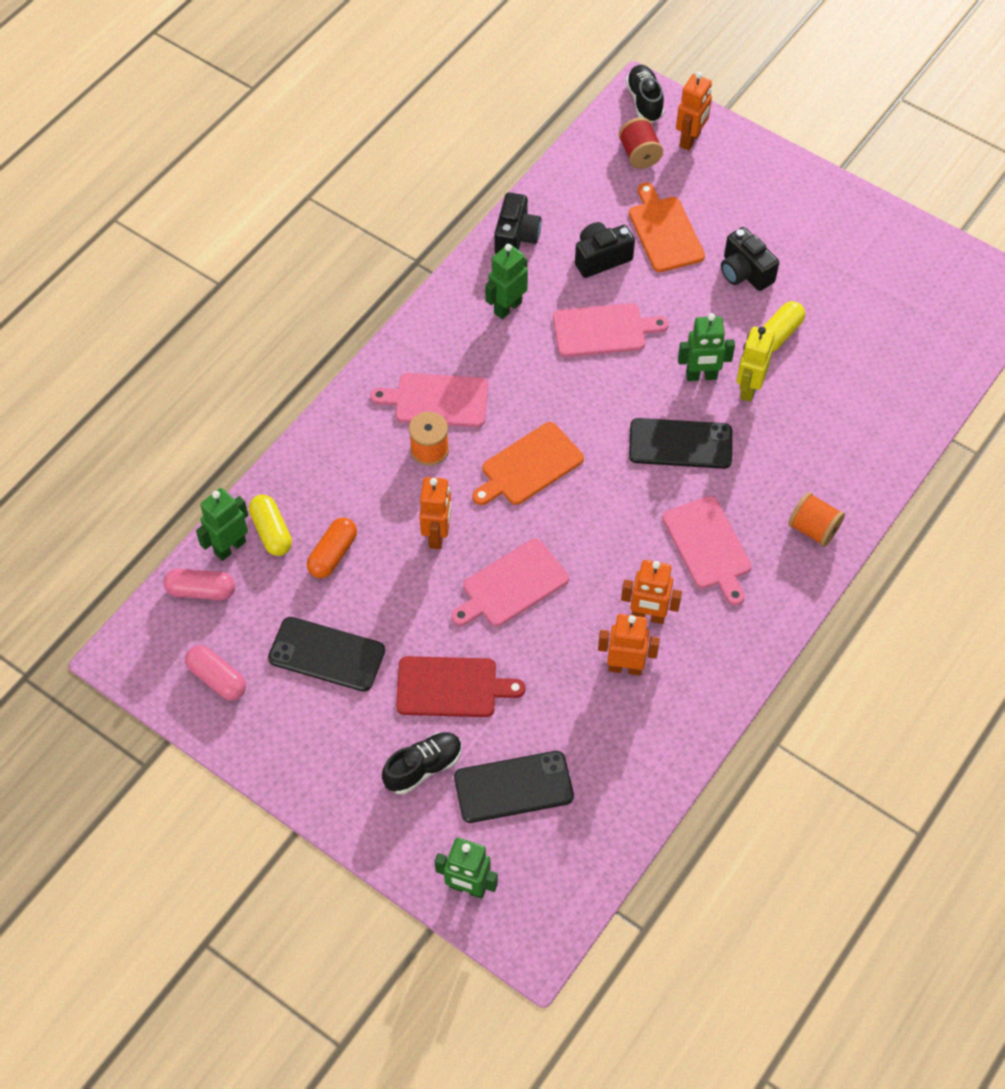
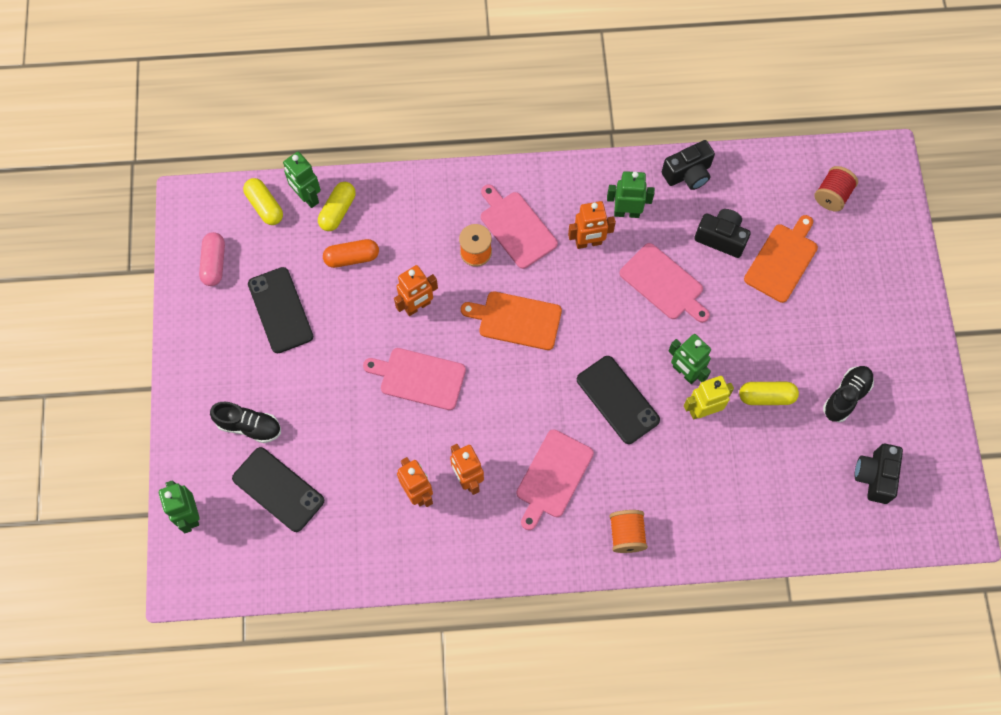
camera: 50 degrees right, 10 degrees up
(201, 591) = (265, 206): pink capsule -> yellow capsule
(230, 547) = (307, 197): green robot -> green robot turned 135 degrees counterclockwise
(451, 687) = (317, 399): red cutting board -> none
(644, 101) = (881, 164): black shoe -> black shoe (846, 396)
(690, 140) = (878, 217): orange robot -> orange robot (588, 243)
(744, 272) = (797, 336): black camera -> black camera (874, 476)

